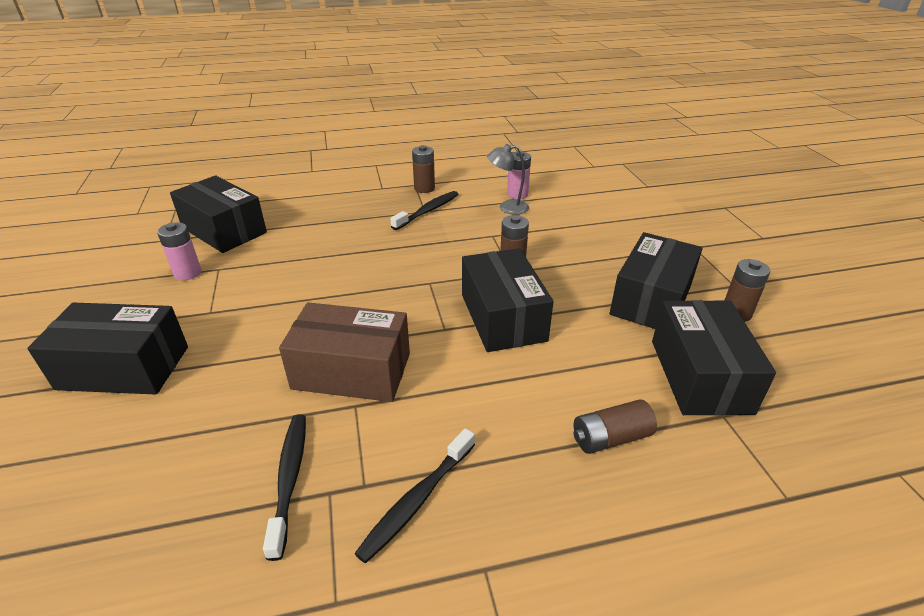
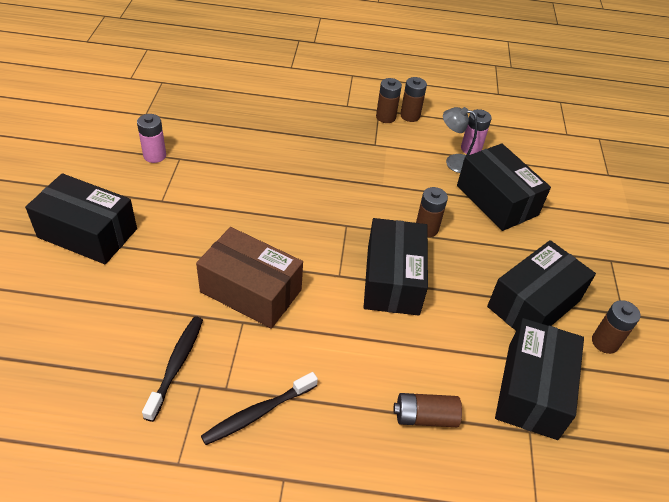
camera: 15 degrees right, 10 degrees up
(224, 230) = (195, 117): black box -> black box (497, 200)
(428, 211) = (377, 145): black toothbrush -> none
(447, 183) = (410, 116): none -> brown battery

